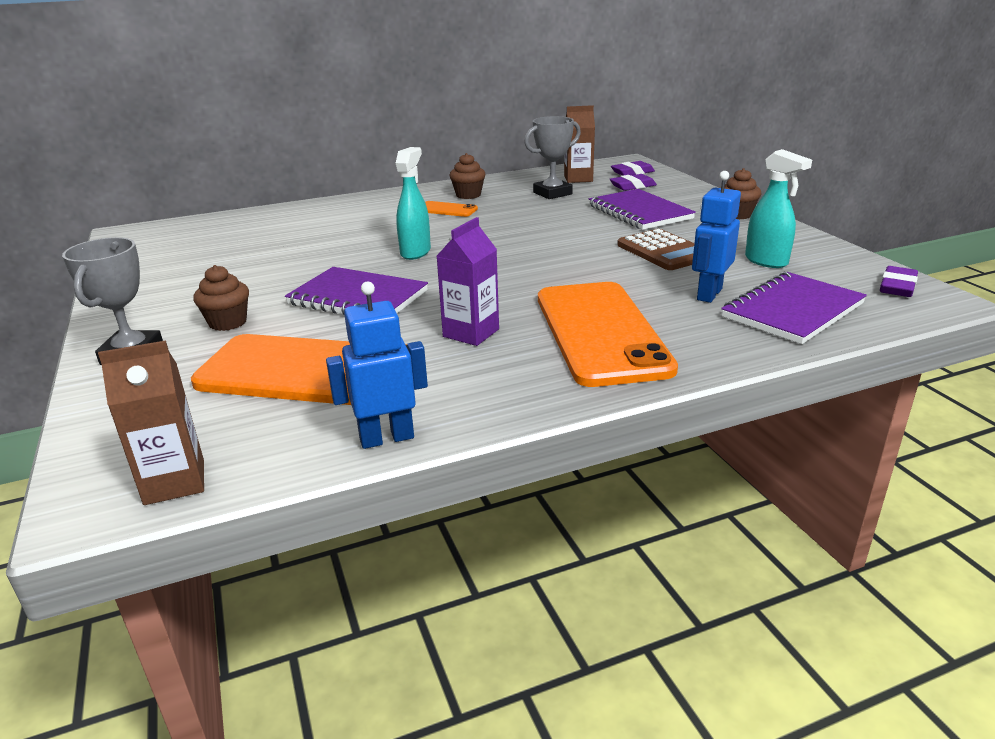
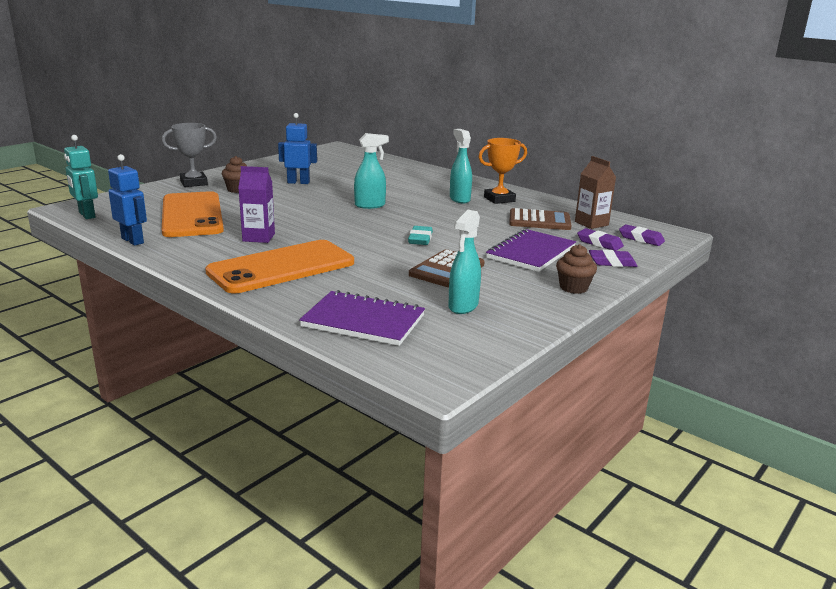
camera: 60 degrees right, 5 degrees down
(174, 482) = (86, 215): brown carton -> turquoise robot
(358, 298) = (288, 206): purple notebook -> none
(446, 210) = (459, 199): orange phone -> turquoise spray bottle
(468, 195) = (499, 199): brown cupcake -> orange trophy
(552, 193) = (539, 221): grey trophy -> brown calculator
(561, 247) = (420, 239): none -> turquoise eraser
(708, 294) = (371, 291): blue robot -> blue robot (298, 182)
(897, 287) = (453, 361): purple eraser -> purple eraser (612, 262)

